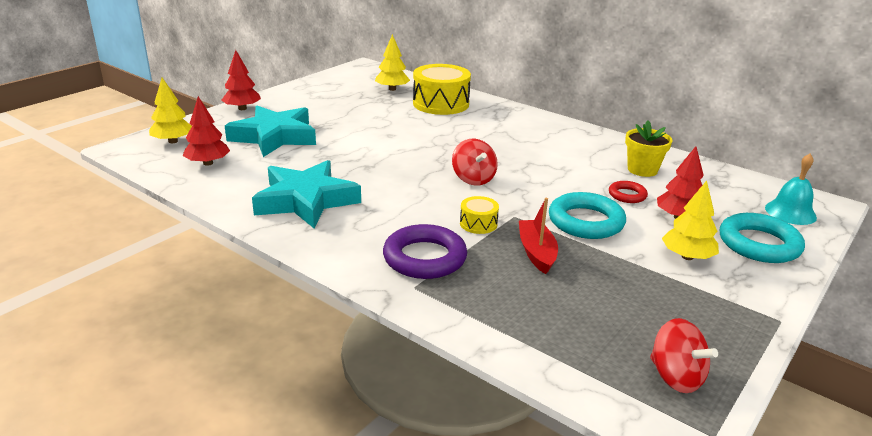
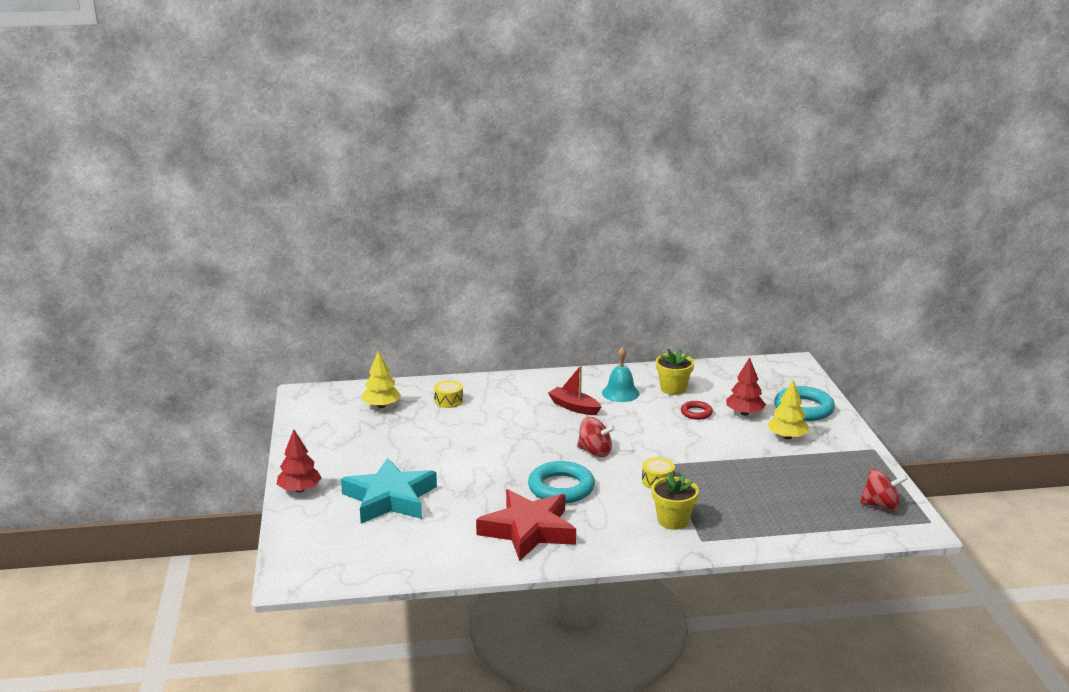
camera: 45 degrees left, 5 degrees down
(173, 141) = (317, 549): yellow tree -> none
(208, 163) = (393, 548): red tree -> none
(306, 200) = (528, 530): turquoise star -> red star
(424, 258) = (673, 520): purple ring -> yellow flower pot
(441, 104) = (448, 401): yellow drum -> yellow drum, size x0.48
(536, 253) = (719, 480): red boat -> red boat (574, 407)
(586, 221) = (707, 444): turquoise ring -> turquoise ring (561, 488)
(790, 212) = (786, 378): turquoise bell -> turquoise bell (620, 393)

